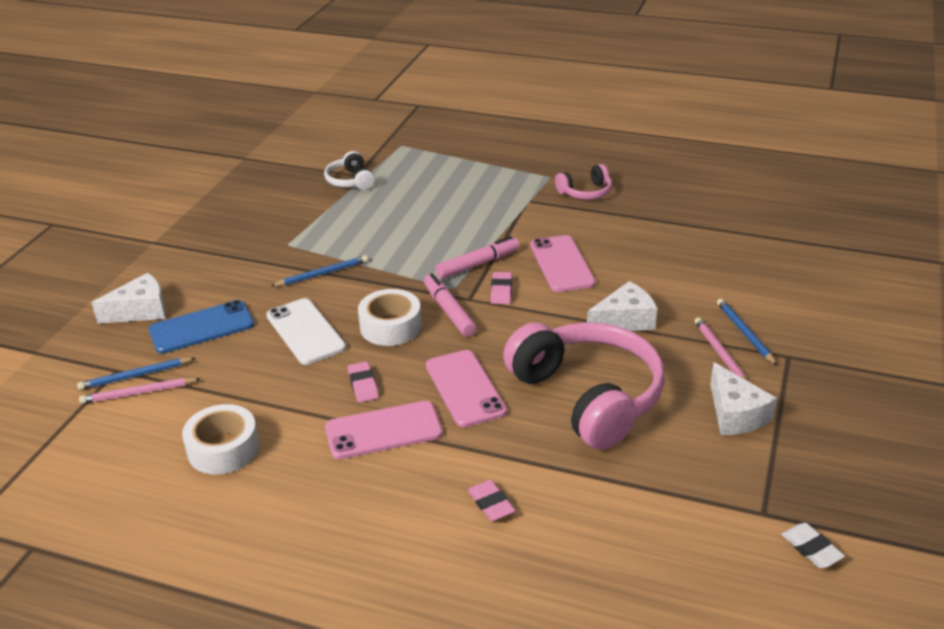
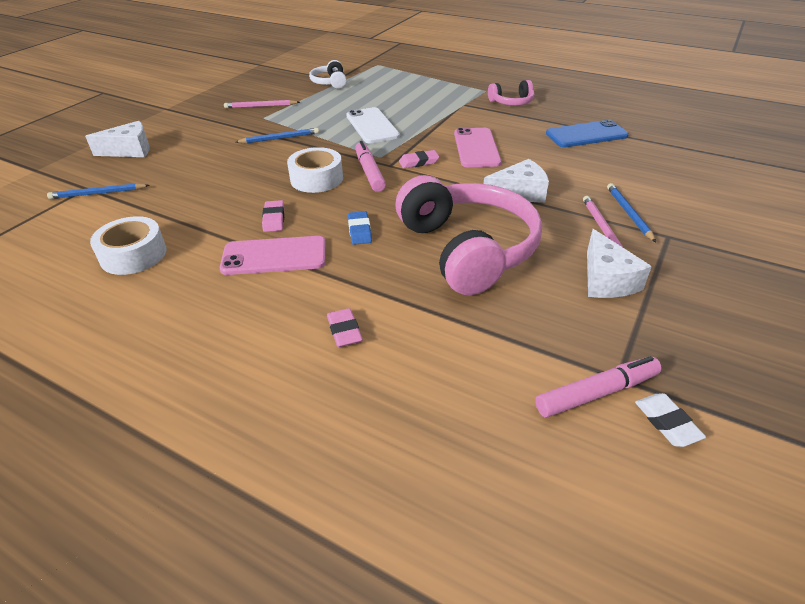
camera: 10 degrees right, 5 degrees up
(138, 393) = (92, 206): pink pencil -> pink pencil (261, 106)
(201, 327) = (168, 165): blue phone -> blue phone (586, 135)
(305, 332) = (246, 176): white phone -> white phone (372, 126)
(465, 388) = (359, 231): pink phone -> blue eraser
(477, 264) = (406, 142): pink marker -> pink marker (596, 393)
(501, 291) = (419, 162): pink eraser -> pink eraser turned 60 degrees clockwise

